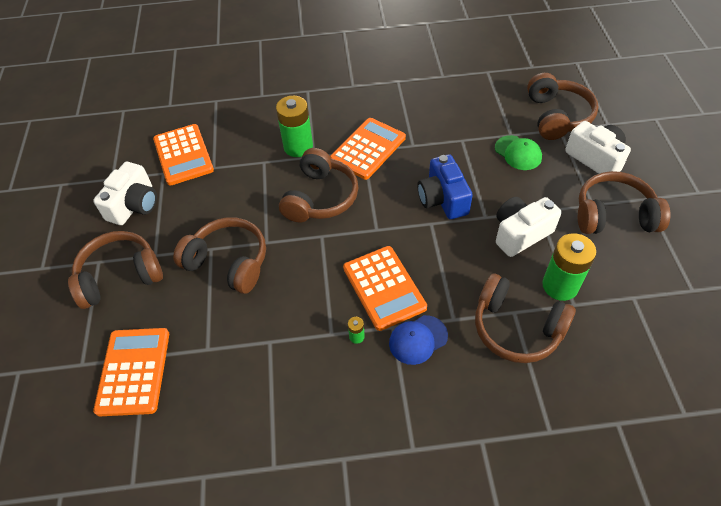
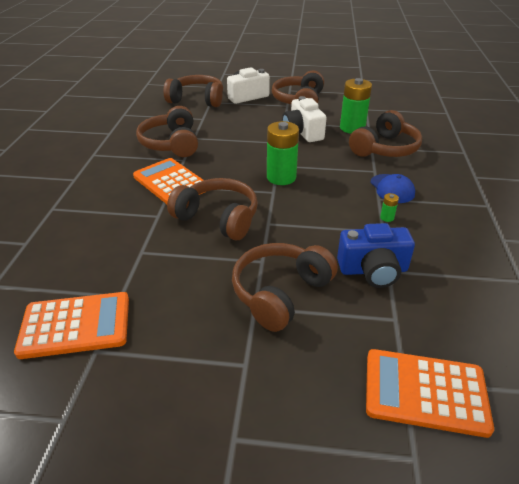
camera: 80 degrees left, 15 degrees down
(120, 276) = (271, 408): brown headphones -> brown headphones (172, 143)
(134, 205) = (140, 388): white camera -> none
(298, 147) = (136, 224): green battery -> green battery (281, 177)
(384, 288) = (338, 197): orange calculator -> none
(443, 199) = (254, 156): blue camera -> blue camera (373, 270)
(518, 153) = (224, 119): green cap -> none

